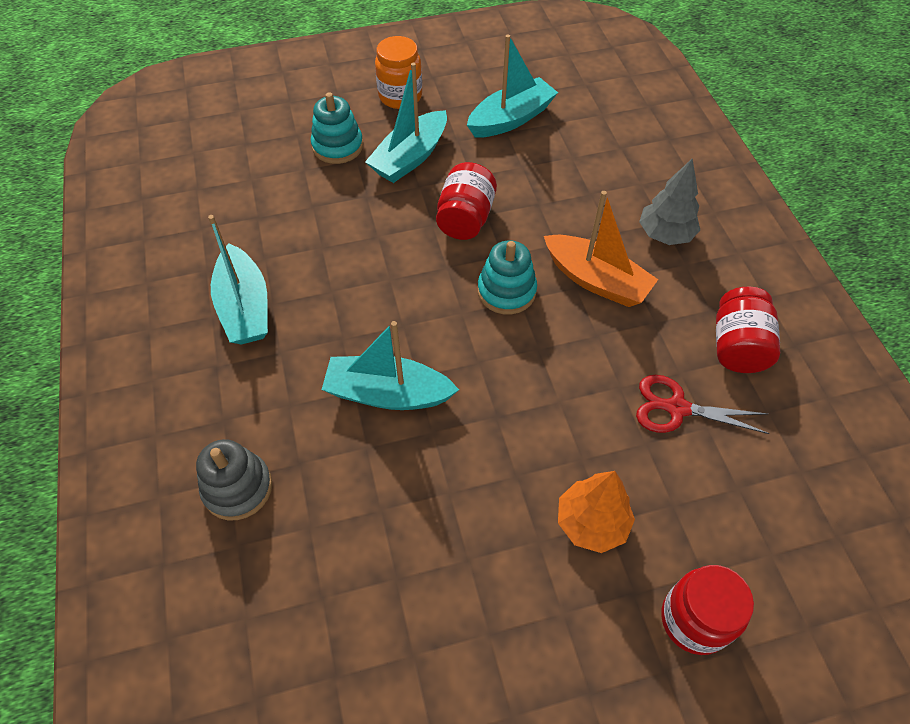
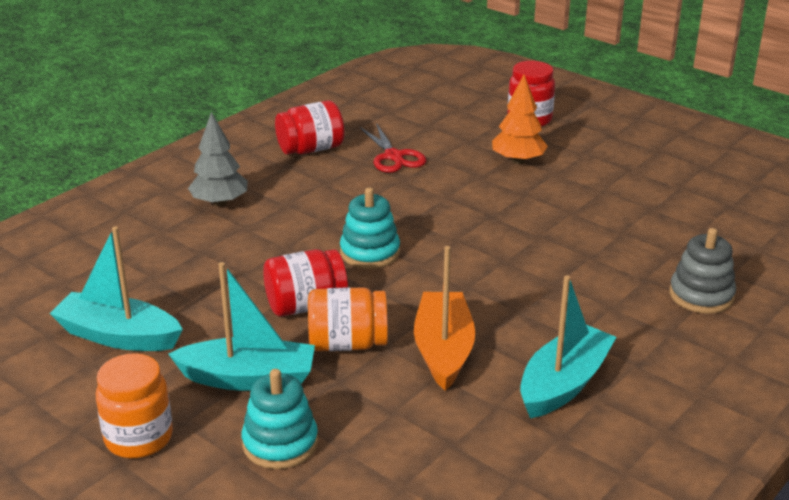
camera: 125 degrees left, 25 degrees down
(387, 393) = (537, 267): turquoise boat -> none
(400, 219) = (347, 344): none -> orange jar
(596, 280) = (309, 217): orange boat -> orange boat (443, 350)

